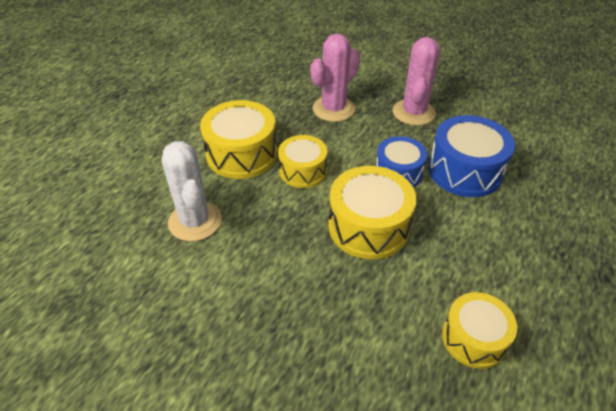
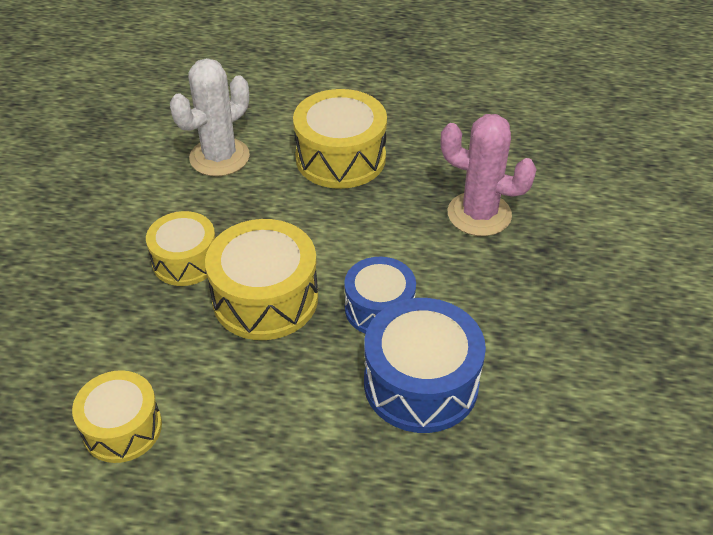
camera: 70 degrees right, 0 degrees up
(302, 171) = (336, 217): yellow drum -> yellow drum (185, 261)
(413, 112) = (527, 302): pink cactus -> none

